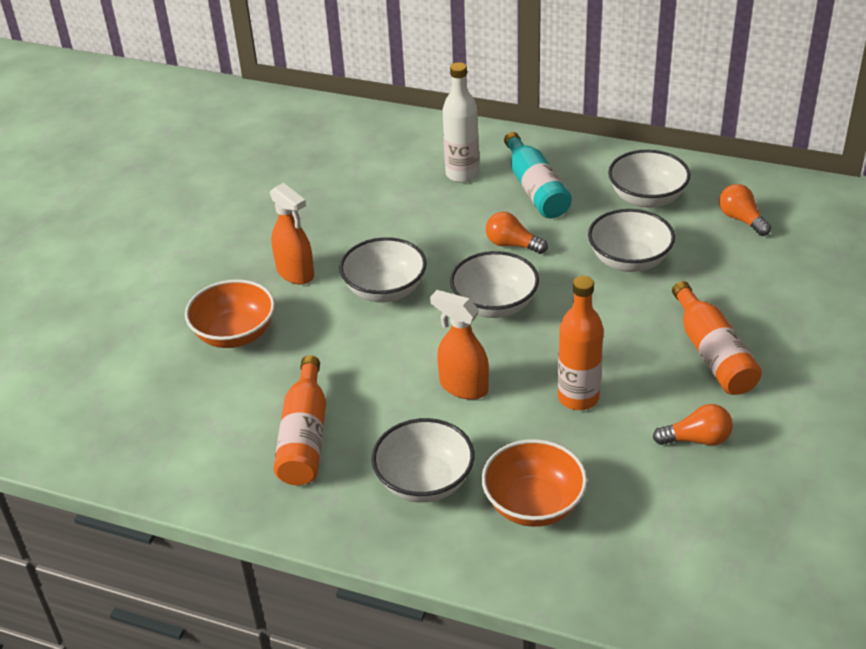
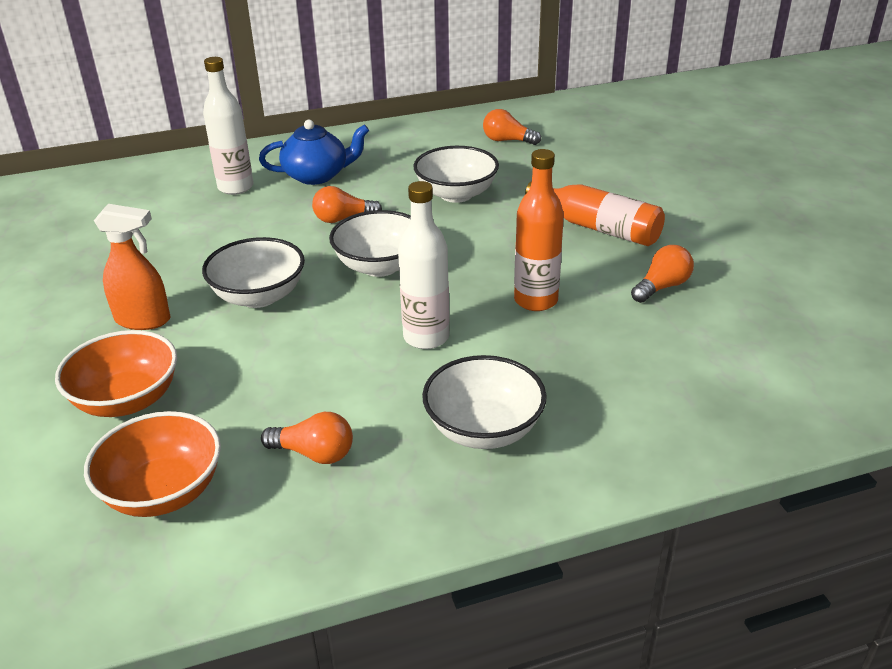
camera: 40 degrees left, 5 degrees down
(305, 437) = (314, 453): orange bottle -> orange light bulb
(463, 387) = (426, 337): orange spray bottle -> white bottle
(533, 504) = (601, 396): orange bowl -> orange bowl (163, 492)
(535, 189) = (317, 175): turquoise bottle -> blue teapot
(647, 198) = (419, 151): white bowl -> none

